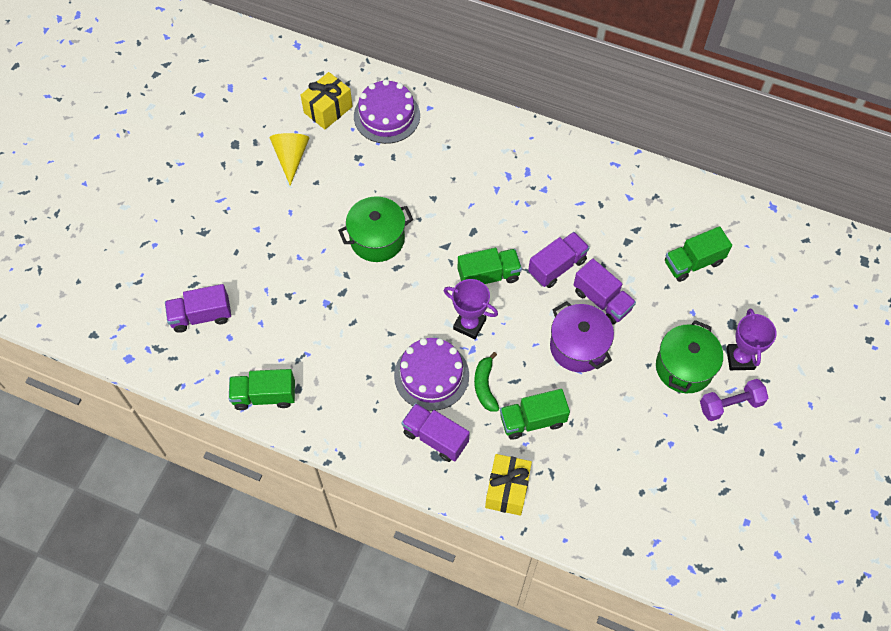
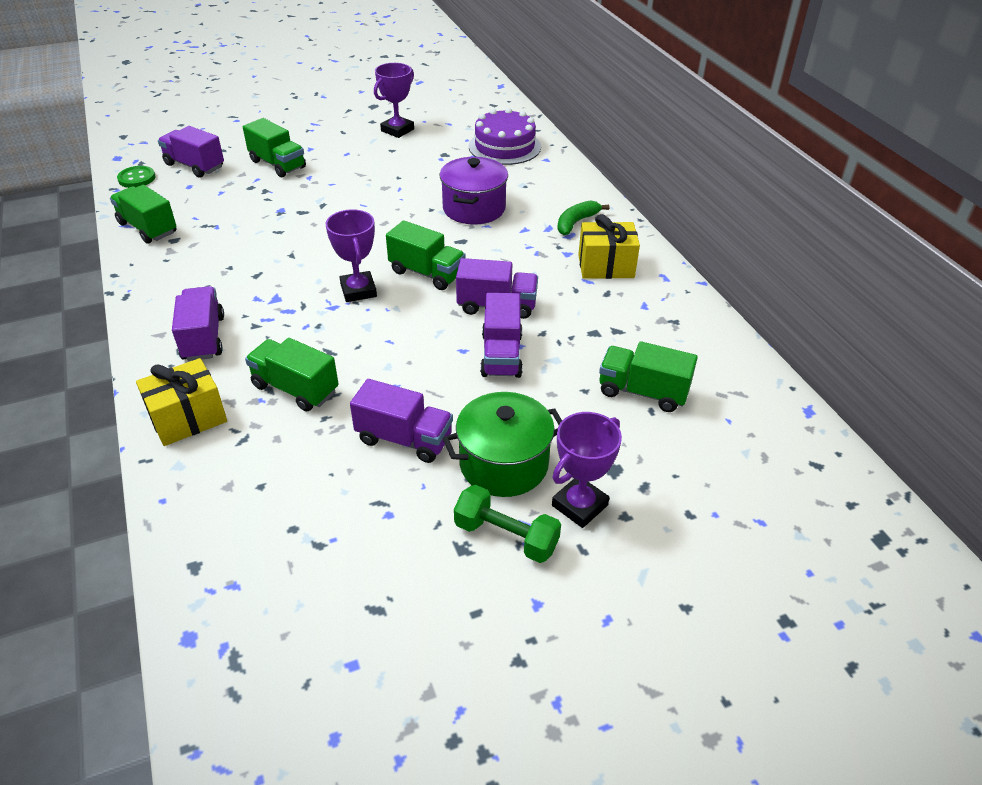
camera: 45 degrees right, 20 degrees down
(179, 363) = (137, 178): none -> green button
(258, 263) = (278, 164): none -> green truck
(291, 158) = (397, 130): yellow cone -> purple trophy
(328, 109) = (466, 122): yellow gift -> yellow gift (606, 266)
(377, 239) = (379, 201): green pot -> none
(431, 375) = (273, 299): purple cake -> none
(485, 386) = (300, 336): green banana -> green banana (576, 222)
(578, 347) = (424, 370): purple pot -> purple pot (474, 208)
(624, 397) = (404, 439): none -> purple truck
(730, 405) = (506, 536): purple dumbbell -> green dumbbell

